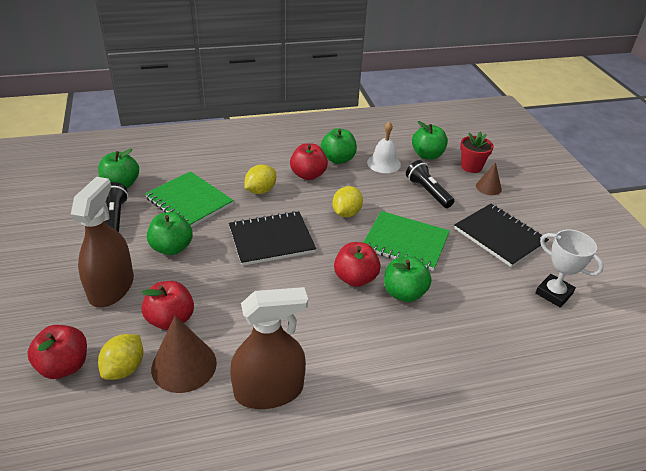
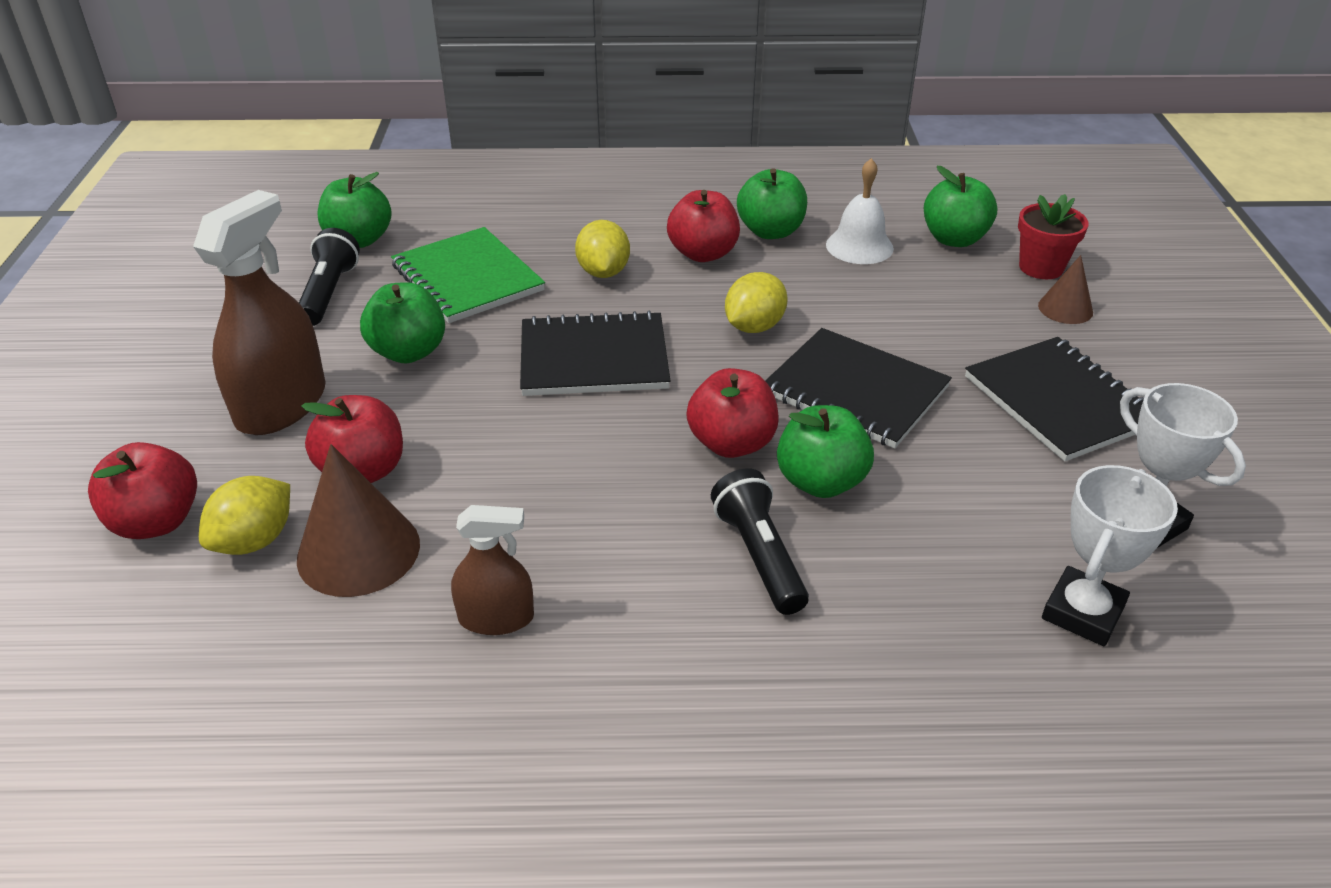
camera: 15 degrees right, 0 degrees up
(260, 190) = (603, 272): yellow lemon -> yellow lemon turned 60 degrees counterclockwise
(269, 391) = (496, 618): brown spray bottle -> brown spray bottle, size x0.56
(405, 242) = (855, 391): green notebook -> black notebook
(428, 192) = (933, 305): black flashlight -> black flashlight (759, 556)
(540, 342) = (1083, 612): none -> white trophy

